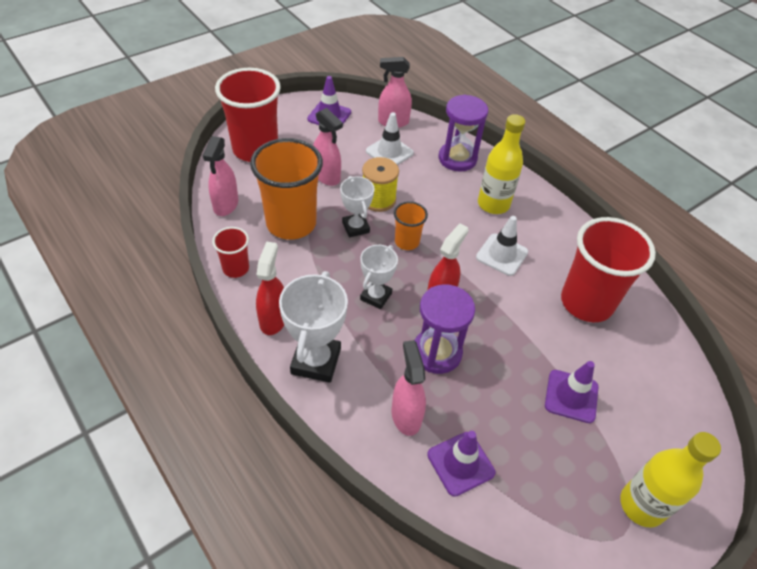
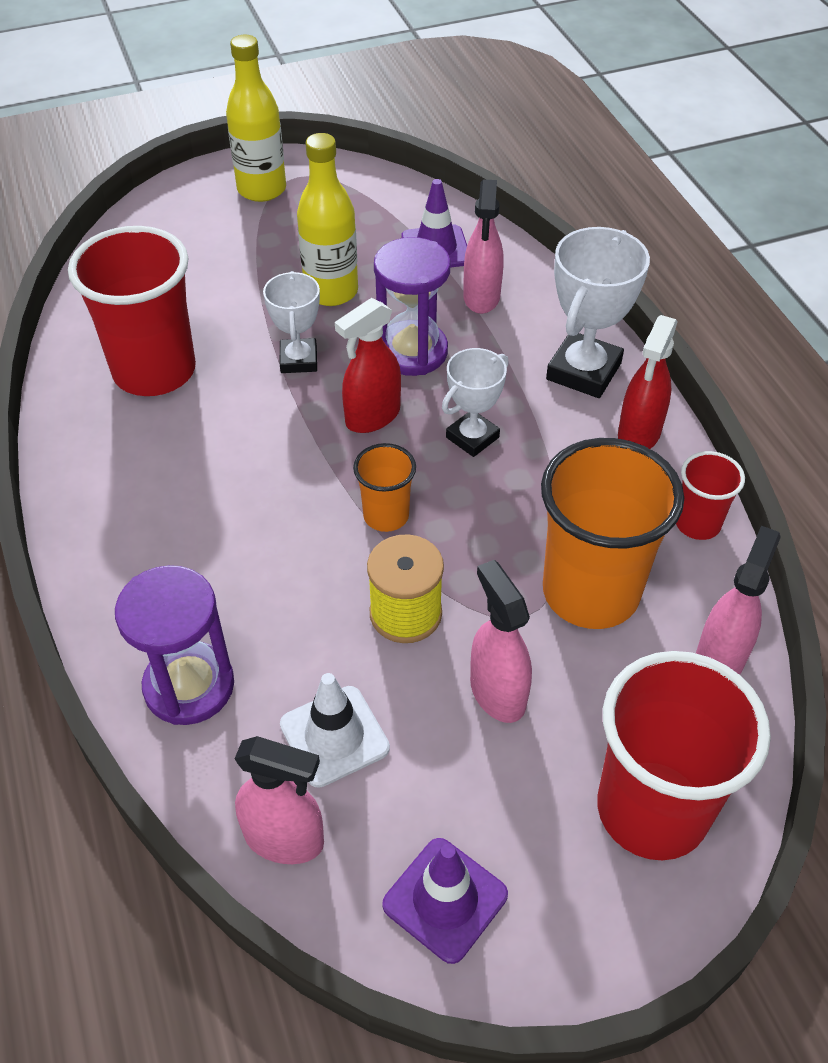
camera: 160 degrees left, 0 degrees up
(355, 227) = (469, 561): white trophy -> white trophy (298, 360)
(493, 204) = (184, 559): yellow bottle -> yellow bottle (331, 291)
(502, 255) = (233, 463): white traffic cone -> none
(571, 396) = (265, 279): purple traffic cone -> none

